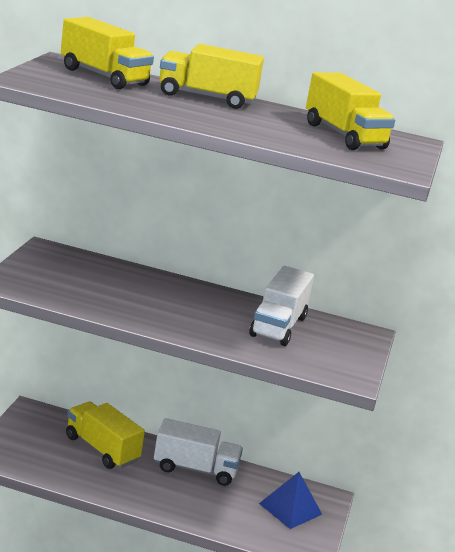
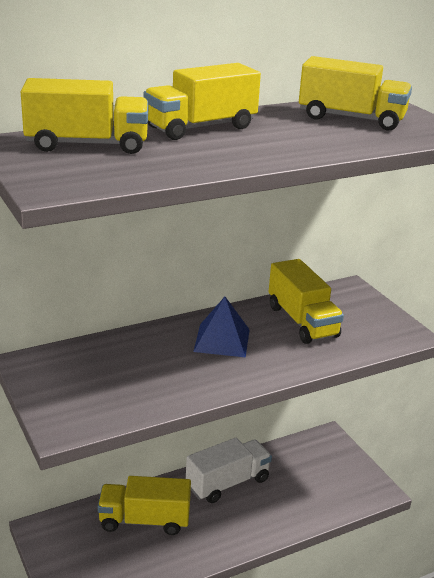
camera: 40 degrees left, 5 degrees up
(278, 326) = (302, 321): white truck -> yellow truck
(290, 508) = (323, 465): blue pyramid -> blue pyramid (222, 340)

